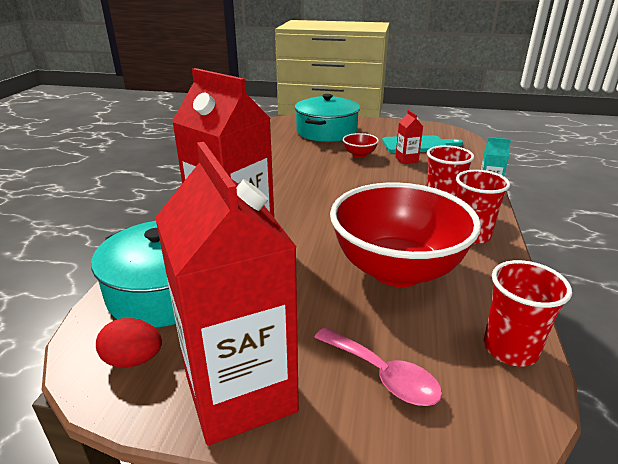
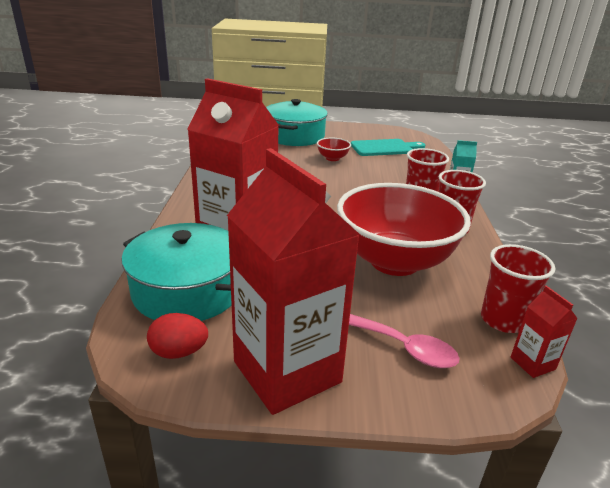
camera: 10 degrees left, 0 degrees up
(406, 160) = (377, 162): red carton -> red carton (532, 363)

